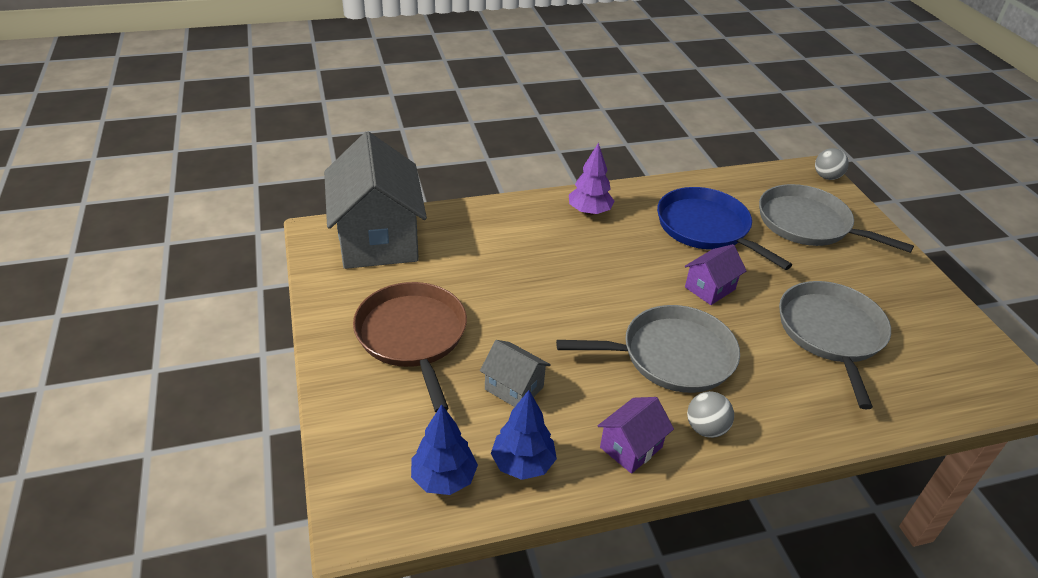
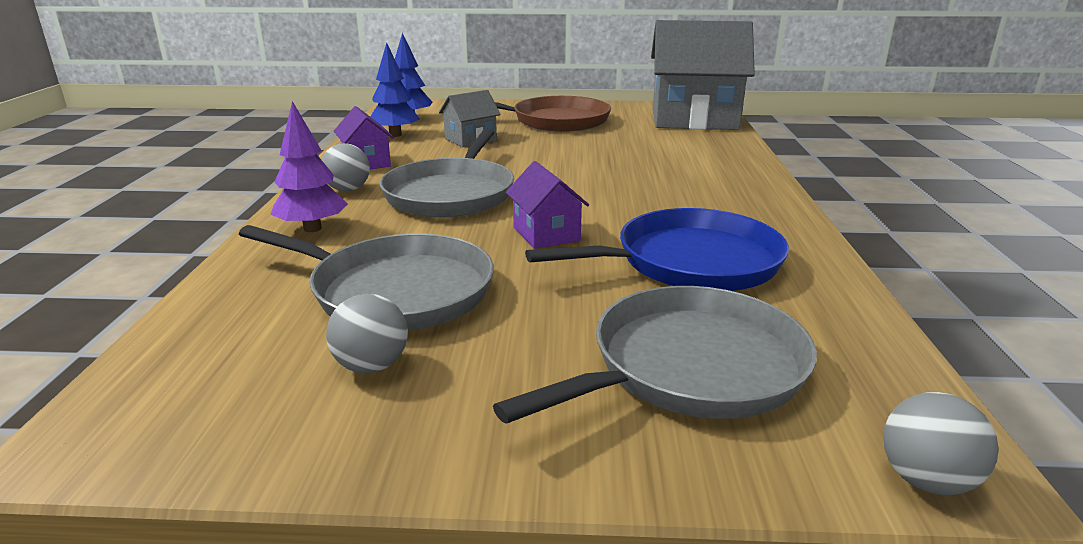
camera: 110 degrees right, 15 degrees down
(589, 212) = (739, 197): purple tree -> purple tree (312, 228)
(895, 317) = (371, 366): none -> grey ball

